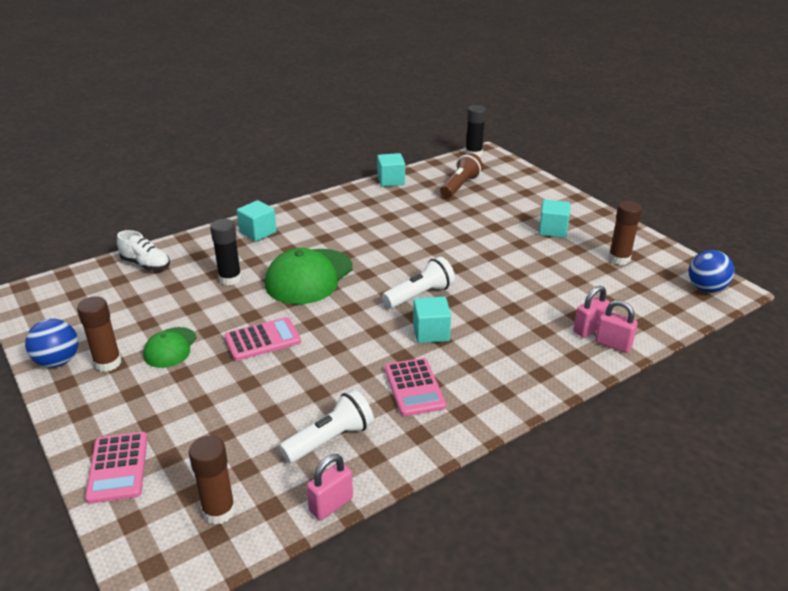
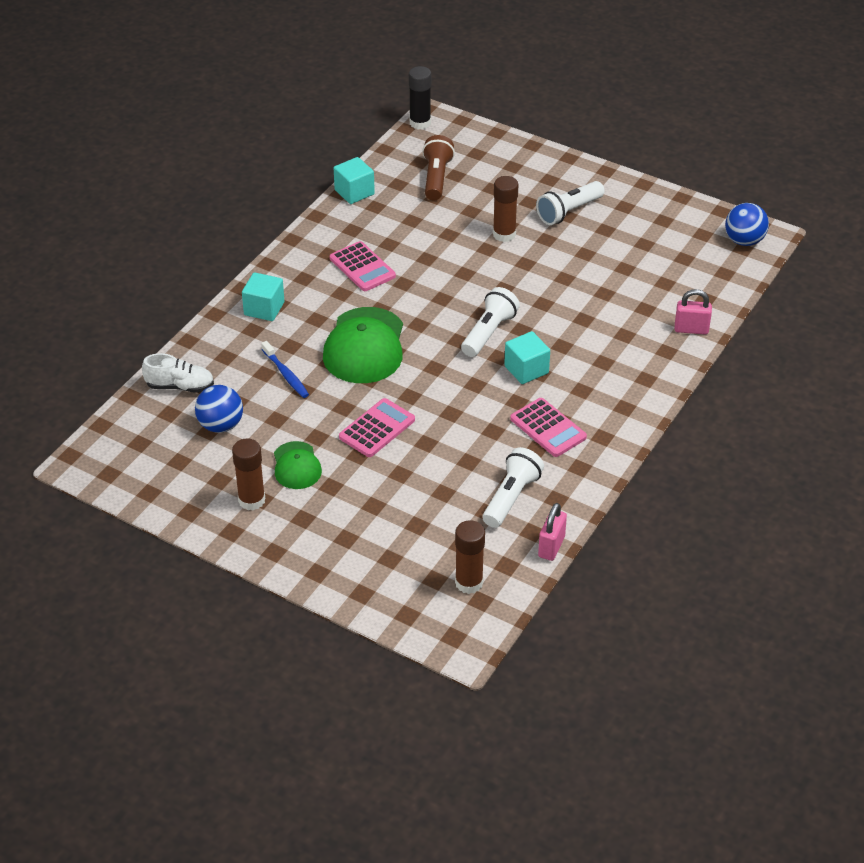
camera: 25 degrees left, 10 degrees up
(58, 361) = (201, 515): blue ball -> blue ball (221, 425)
(118, 467) = (356, 582): pink calculator -> pink calculator (362, 267)
(230, 279) = (286, 374): black glue stick -> blue toothbrush
(552, 230) = (569, 212): turquoise cube -> white flashlight
(589, 329) = (663, 320): pink padlock -> none
(619, 259) = (651, 229): brown glue stick -> brown glue stick (504, 234)

